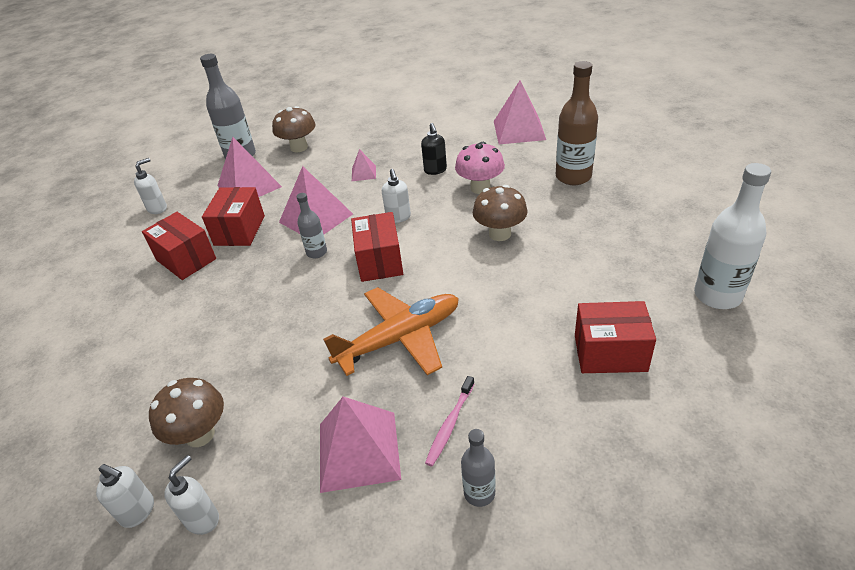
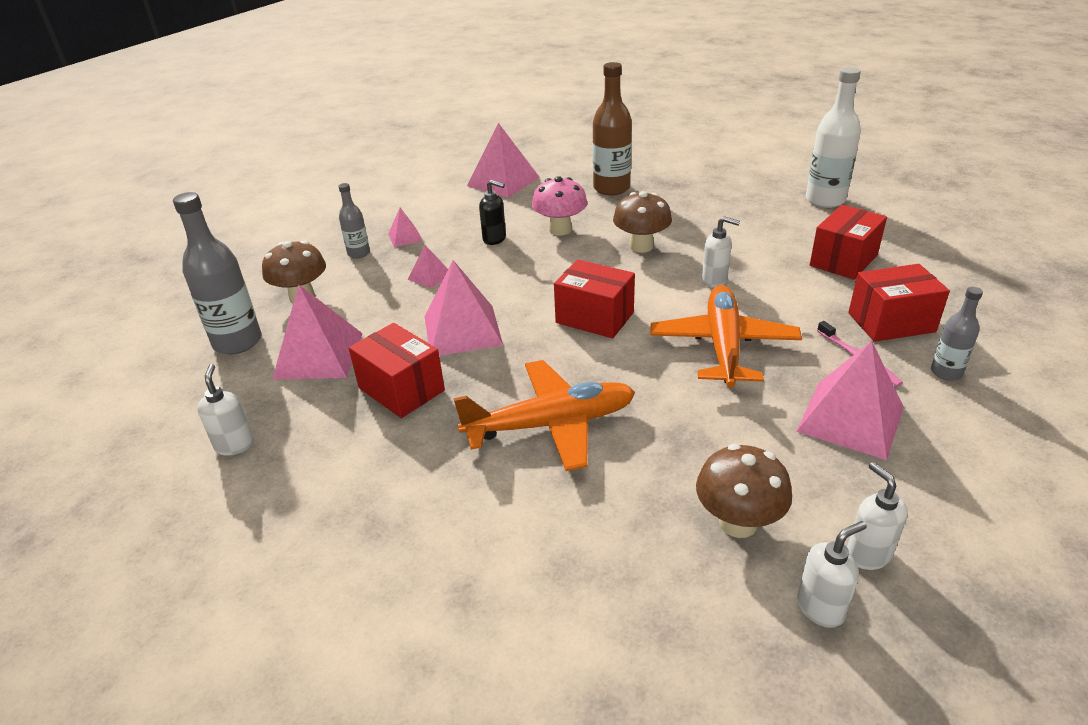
camera: 55 degrees left, 5 degrees down
(186, 259) = (396, 449): red box -> red box (891, 322)
(246, 303) = (550, 424): none -> orange plane
(316, 252) = (525, 349): grey bottle -> grey bottle (359, 253)
(398, 217) = (540, 284): white soap dispenser -> white soap dispenser (715, 280)
(399, 139) = (405, 237): none -> pink pyramid

